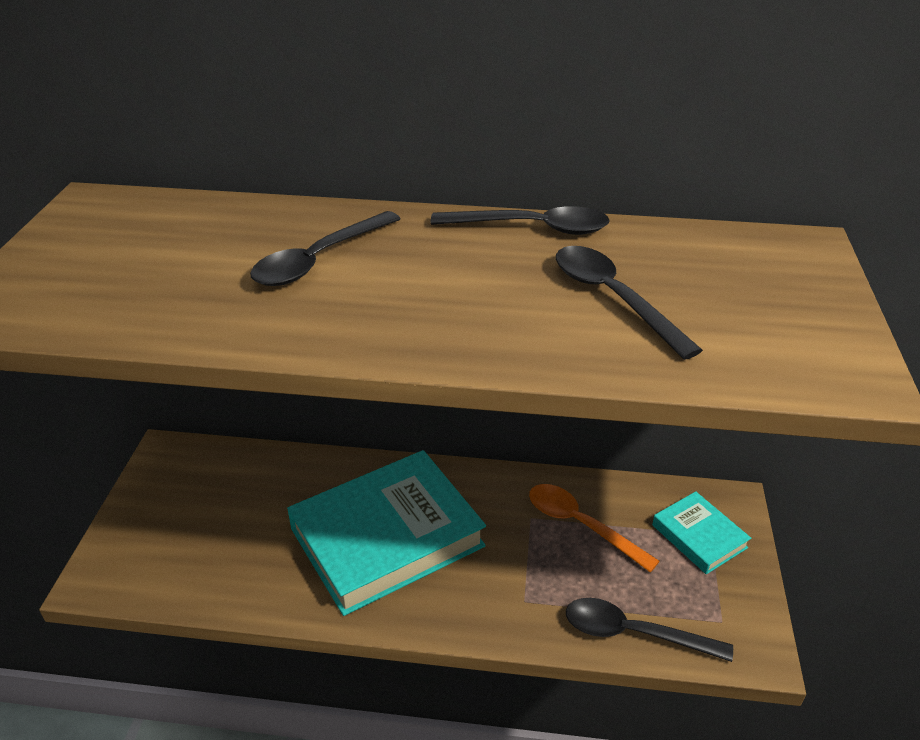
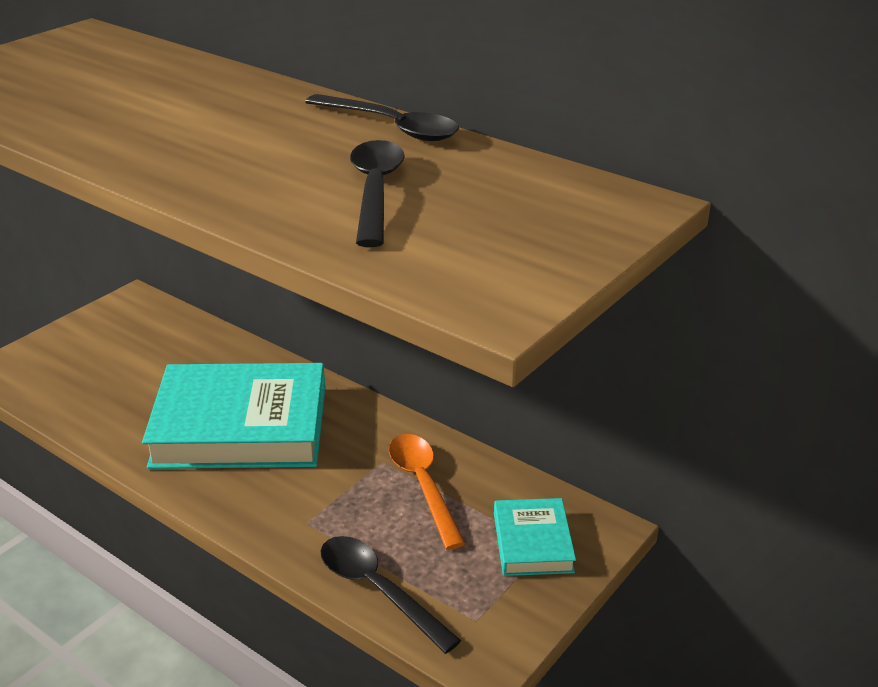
camera: 30 degrees right, 5 degrees down
(319, 259) = (185, 106): black spoon -> none

